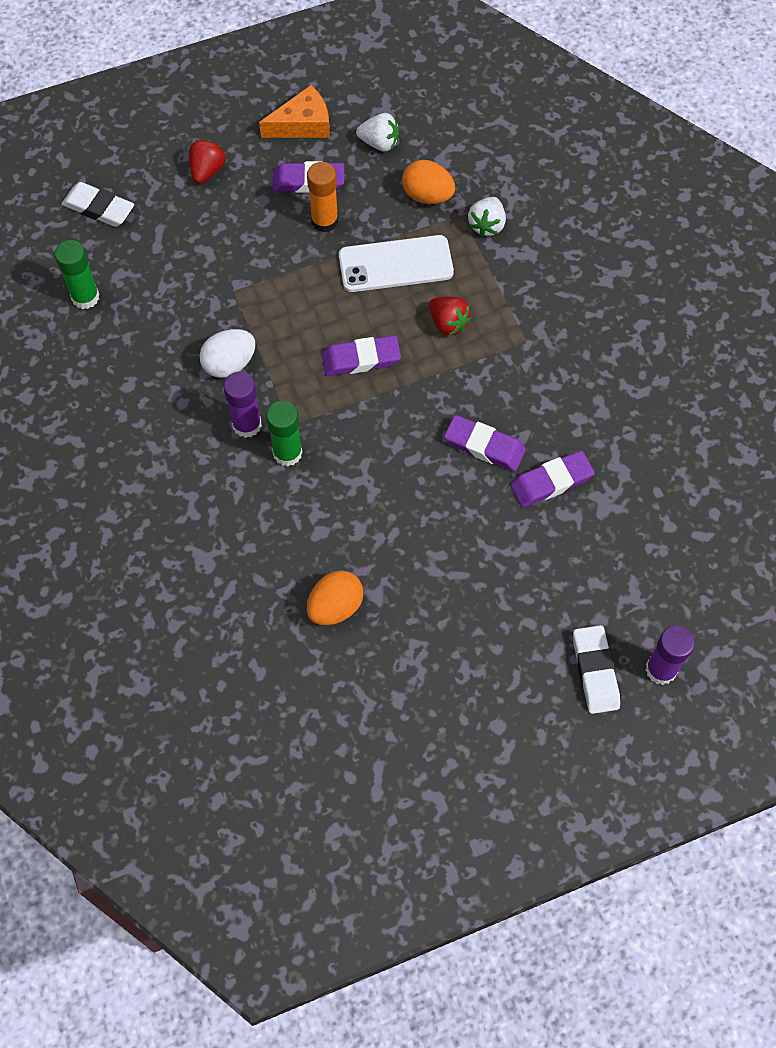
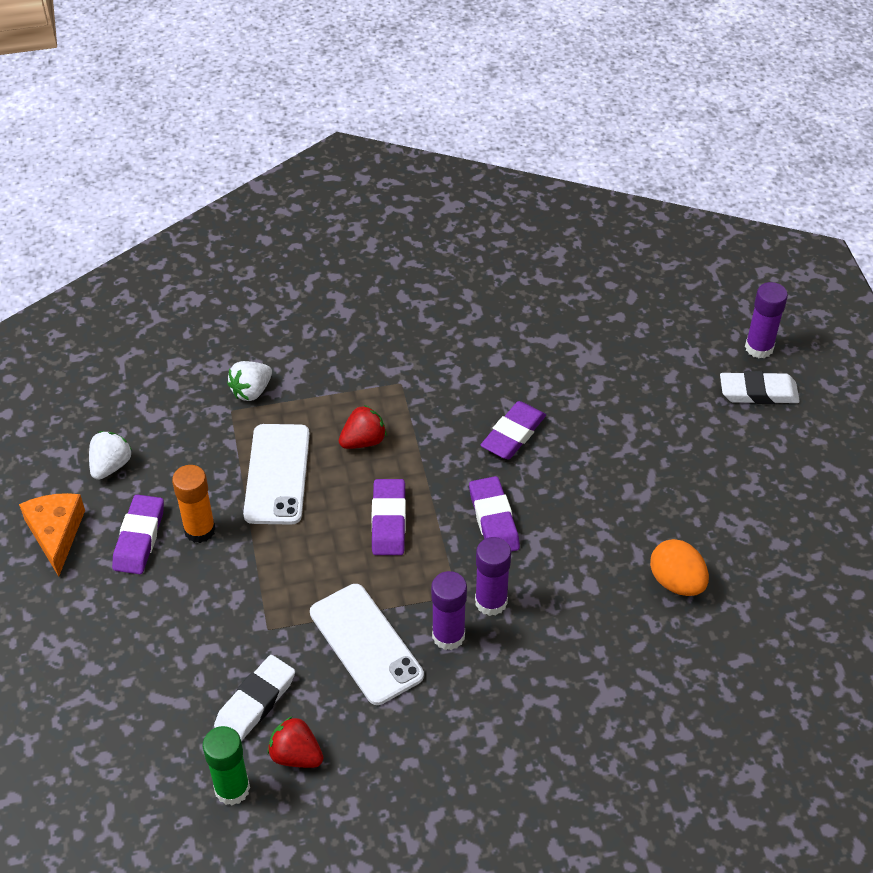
camera: 80 degrees left, 15 degrees down
(99, 208) = (101, 762): white eraser -> white eraser (255, 702)
(207, 171) = (87, 637): red strawberry -> red strawberry (296, 755)
(229, 364) = (366, 644): white egg -> white phone
(287, 453) = (491, 602): green glue stick -> purple glue stick
(427, 195) = (197, 434): orange egg -> none
(487, 225) = (251, 391): white strawberry -> white strawberry turned 105 degrees clockwise
(551, 482) = (561, 390): purple eraser -> purple eraser (494, 519)

